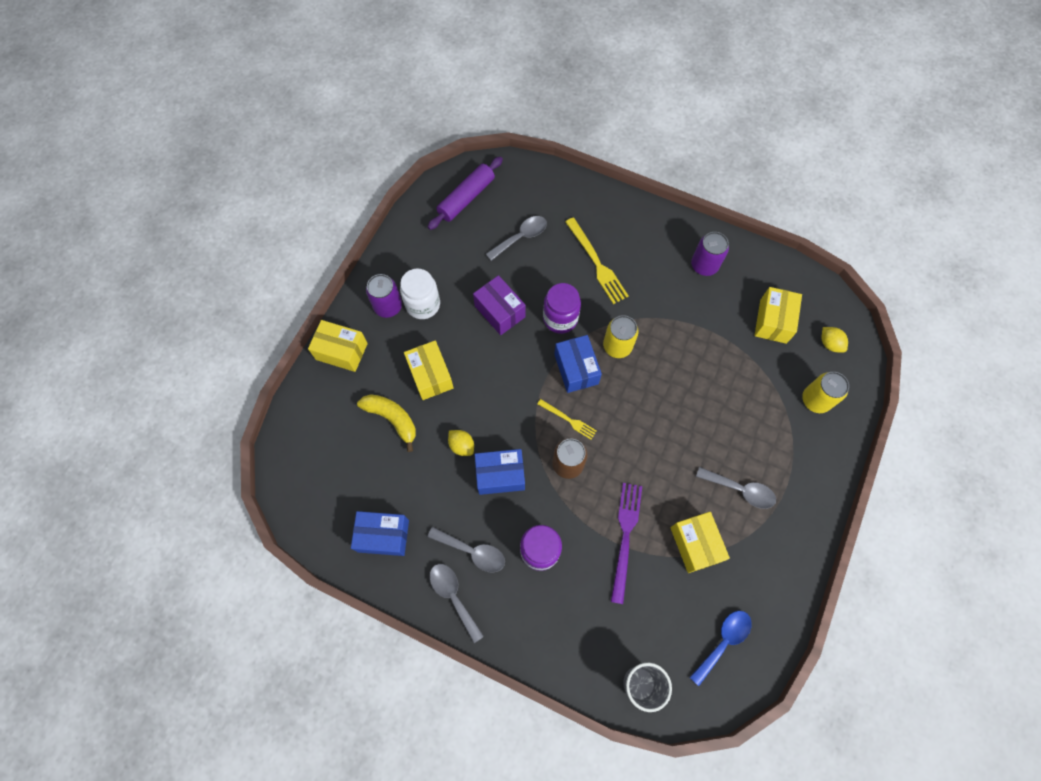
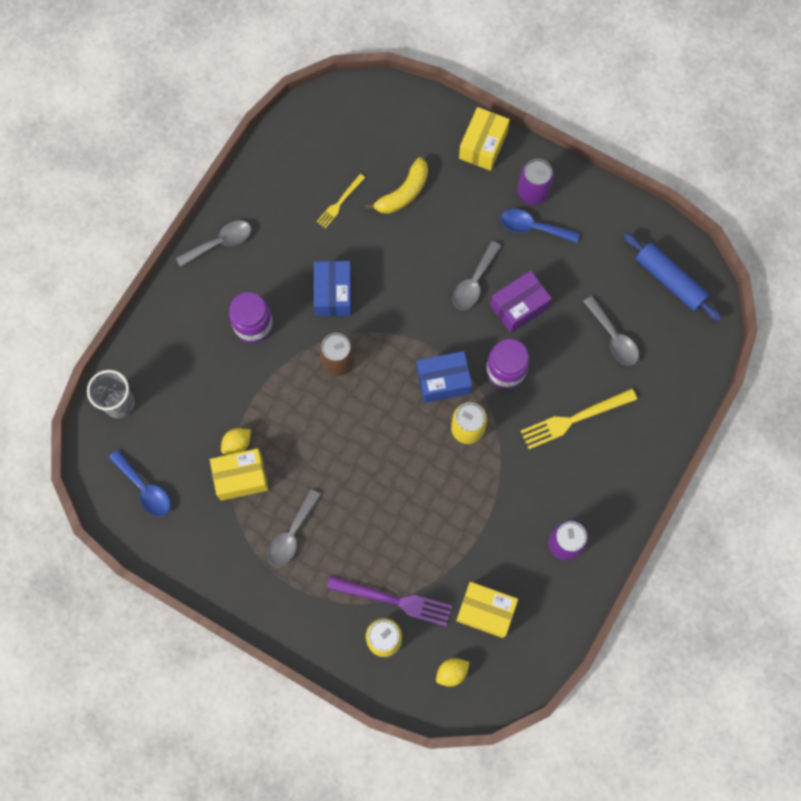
camera: 95 degrees right, 5 degrees up
(383, 536) = (285, 182): blue box -> none
(423, 304) = (532, 227): white jar -> blue spoon
(430, 375) = (448, 232): yellow box -> none
(462, 445) = (368, 258): yellow lemon -> yellow lemon (237, 444)
(466, 198) = (670, 280): purple rolling pin -> blue rolling pin
(472, 551) = (260, 262): grey spoon -> grey spoon (474, 282)
(568, 420) = (386, 367): yellow fork -> yellow fork (340, 202)
(625, 537) = (257, 409): purple fork -> purple fork (394, 600)

